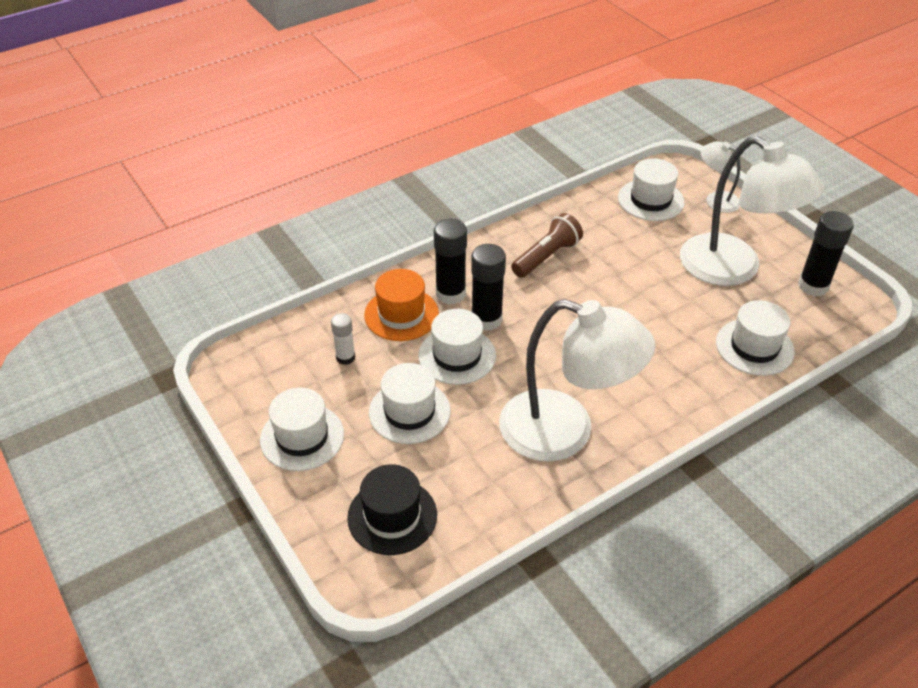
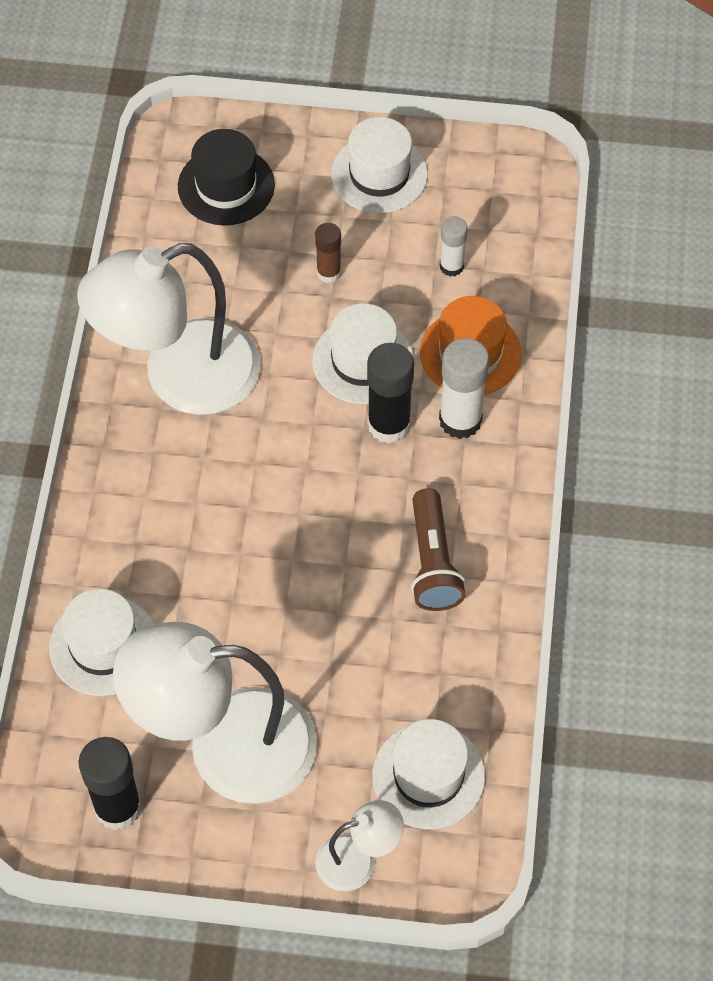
camera: 130 degrees right, 15 degrees up
(409, 411) = (328, 272): white hat -> brown glue stick
(450, 294) = (460, 420): black glue stick -> white glue stick

